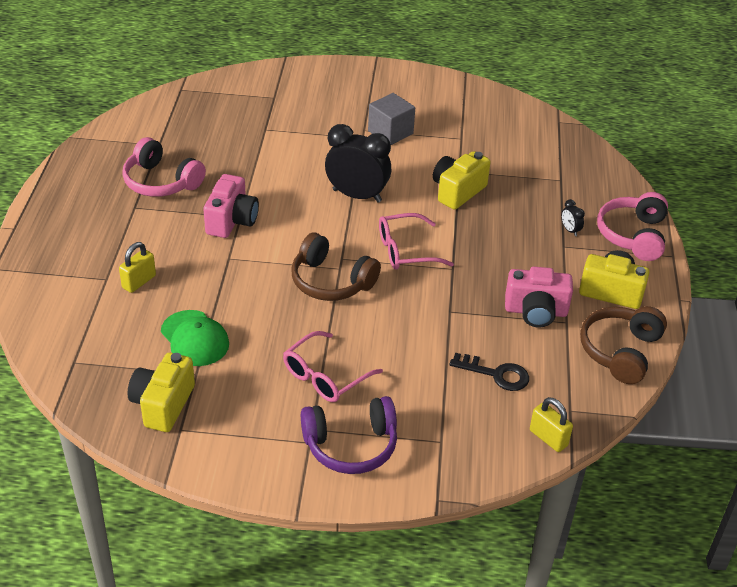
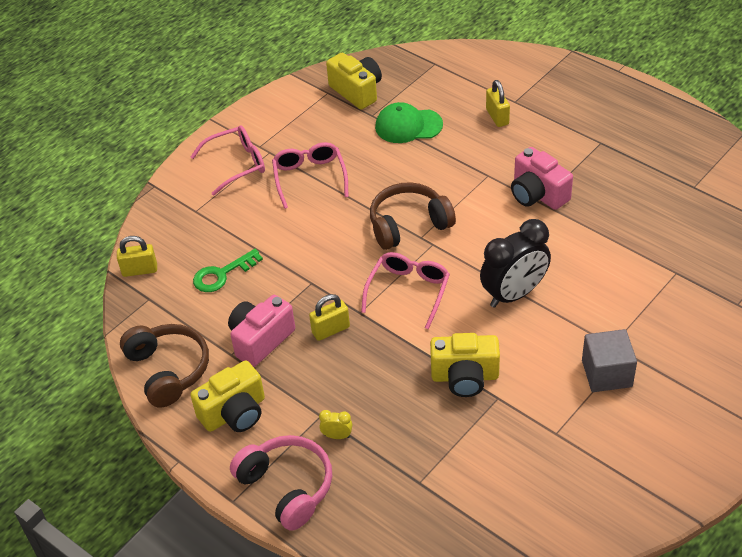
camera: 130 degrees right, 5 degrees up
(161, 182) = (628, 169): pink headphones -> none
(351, 445) = (237, 164): purple headphones -> pink glasses
(457, 191) = (465, 377): yellow camera -> yellow camera turned 105 degrees clockwise
(485, 276) = (330, 330): none -> yellow padlock
(495, 374) = (222, 274): black key -> green key
(570, 230) = (337, 436): black clock -> yellow clock

